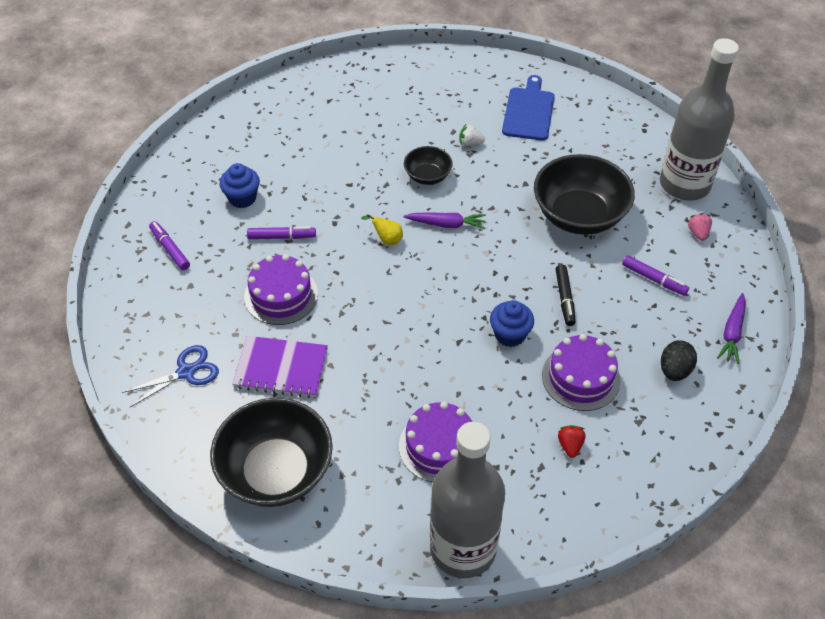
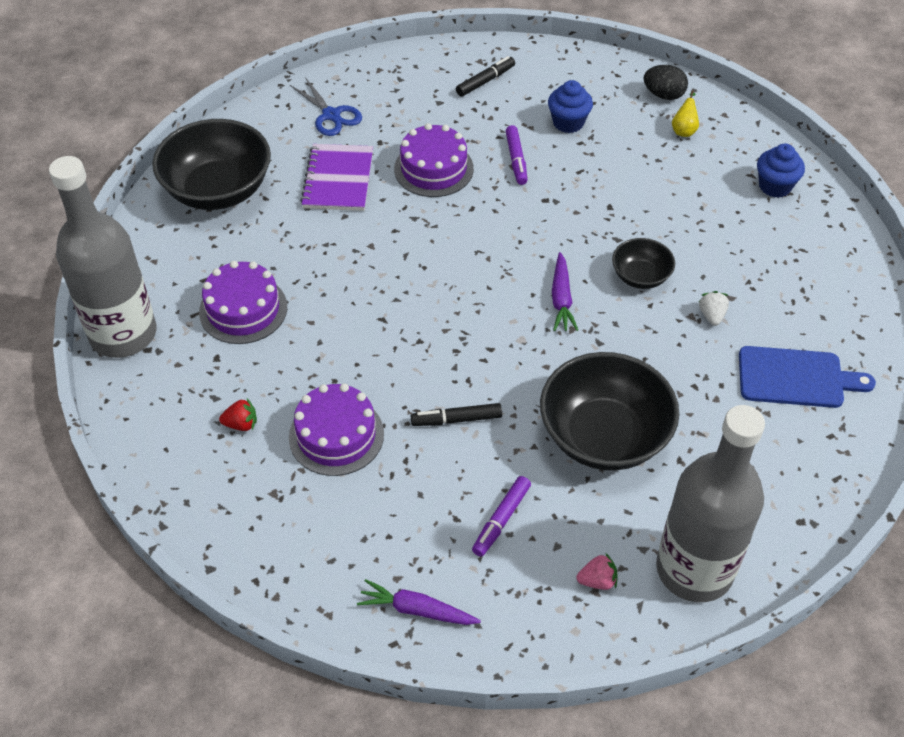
camera: 85 degrees right, 0 degrees up
(170, 249) = (485, 81): purple marker -> black marker
(387, 239) = (527, 246): yellow pear -> yellow pear (684, 130)
(510, 335) = (395, 365): blue cupcake -> blue cupcake (775, 186)
(674, 370) = (350, 536): black egg -> black egg (663, 95)

